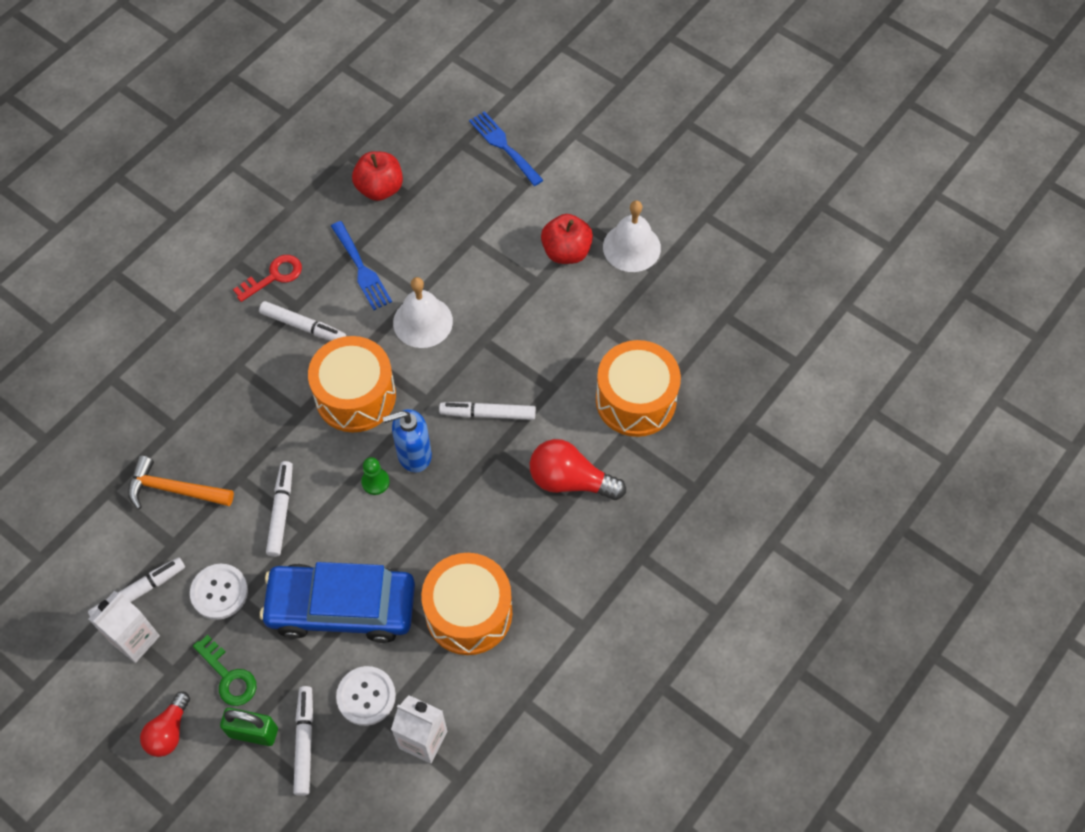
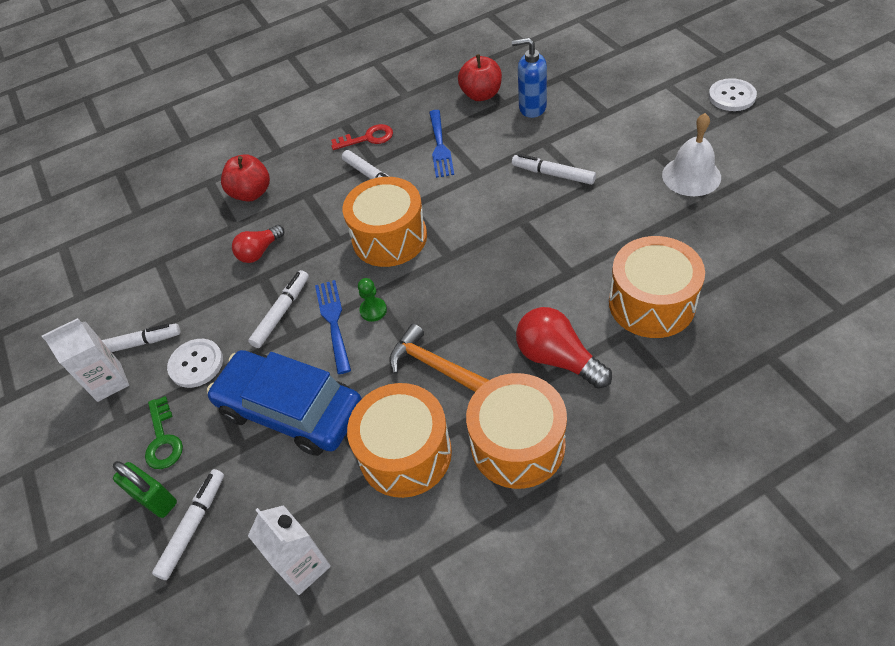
camera: 30 degrees right, 10 degrees down
(169, 731) = (87, 472): red light bulb -> red light bulb (259, 252)
(174, 490) = (207, 272): orange hammer -> orange hammer (434, 366)
(366, 696) = (271, 501): white button -> white button (731, 96)
(414, 455) = (417, 297): blue soap dispenser -> blue soap dispenser (532, 108)
(422, 321) = (473, 194): white bell -> none
(488, 414) = (500, 280): white marker -> white marker (553, 174)
(503, 146) = (599, 83): blue fork -> blue fork (333, 321)
(564, 572) = (517, 444): none -> orange drum
(566, 252) = (626, 168): red apple -> red apple (251, 193)

